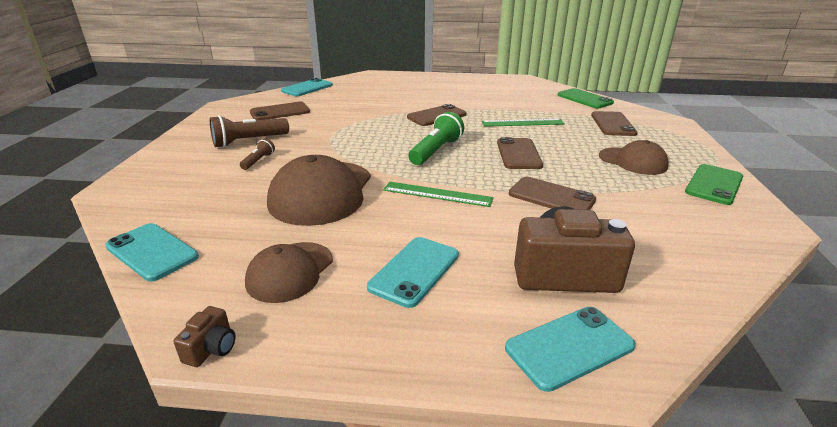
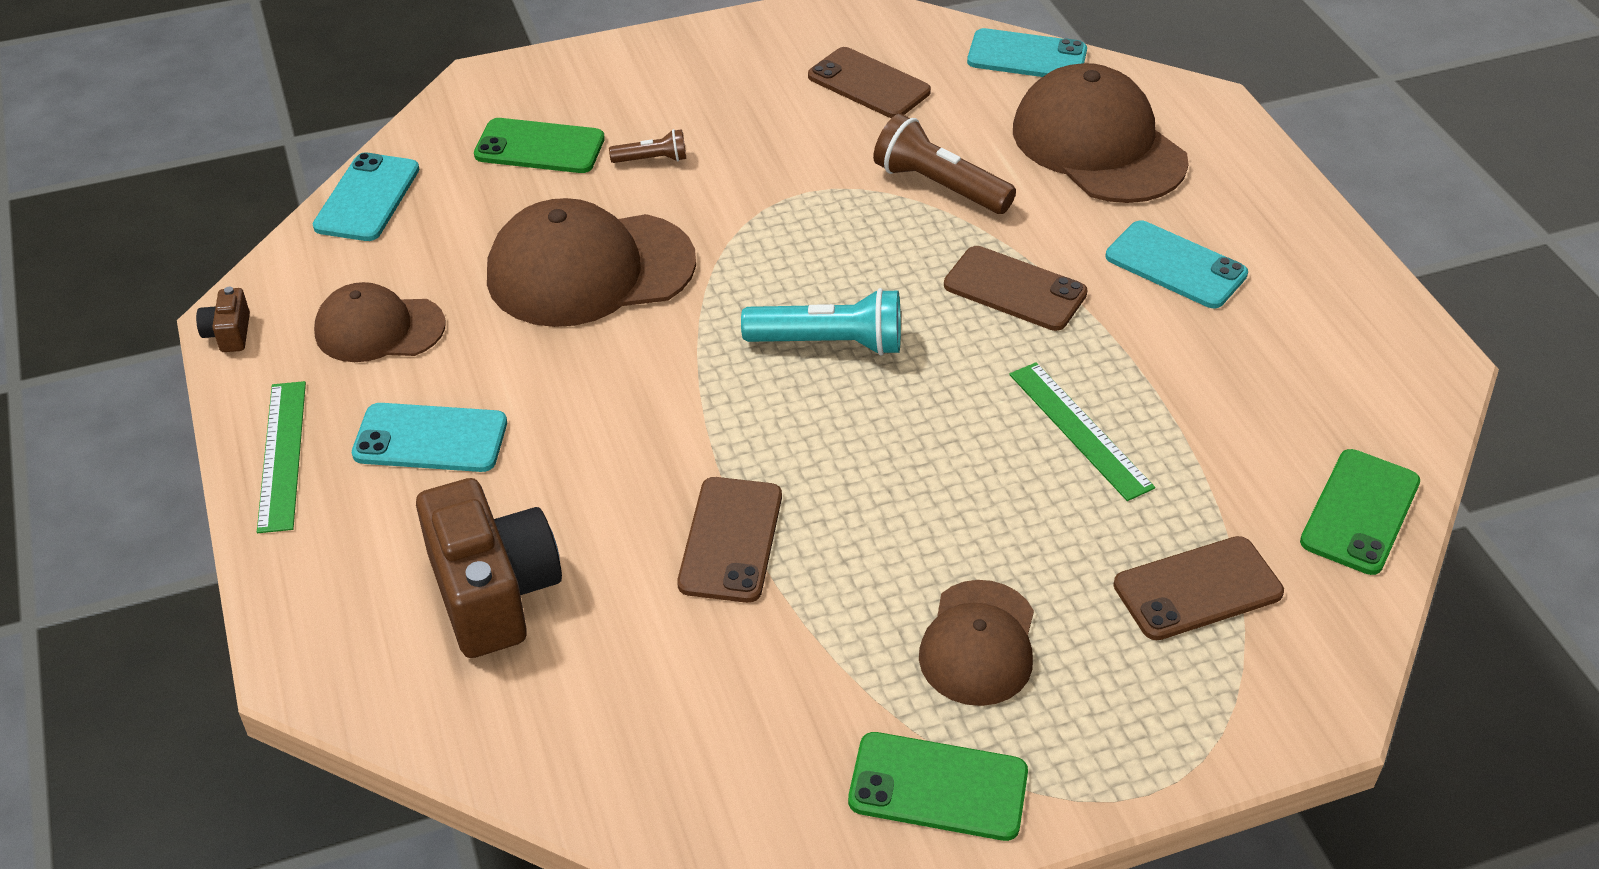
camera: 65 degrees right, 15 degrees up
(200, 186) = (539, 147): none -> green phone
(211, 348) = (229, 333): brown camera -> brown camera turned 90 degrees clockwise
(248, 141) = (716, 114): brown flashlight -> brown flashlight (939, 186)
(372, 90) = (1098, 145): none -> brown cap
(436, 151) = (829, 343): green flashlight -> turquoise flashlight
(437, 194) = (658, 396): green ruler -> green ruler (282, 455)
(518, 154) = (894, 459): brown phone -> none
(569, 347) = (335, 621): turquoise phone -> turquoise phone (1175, 265)

